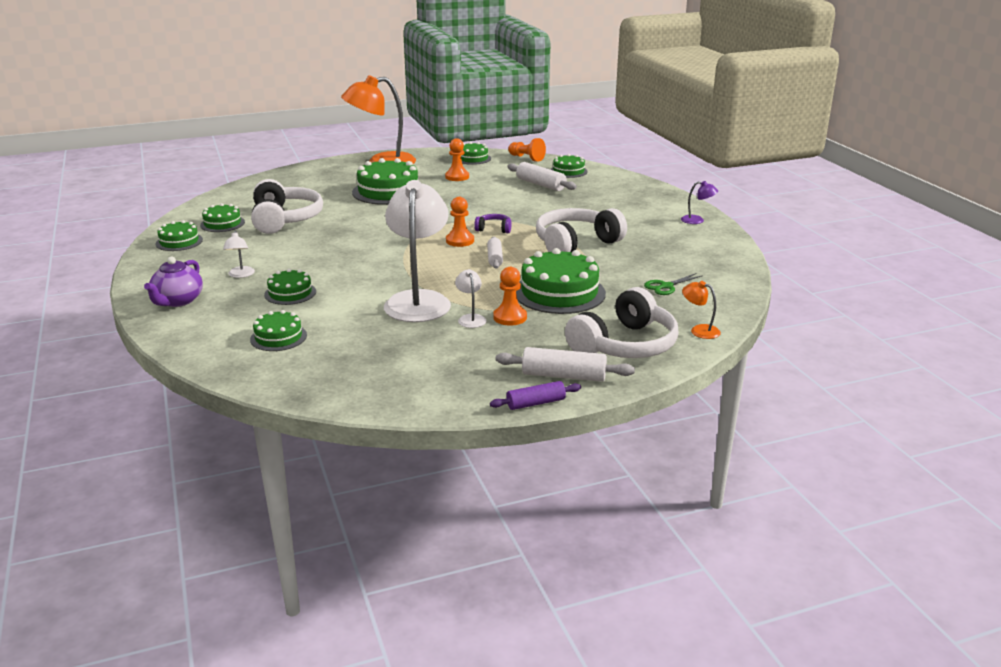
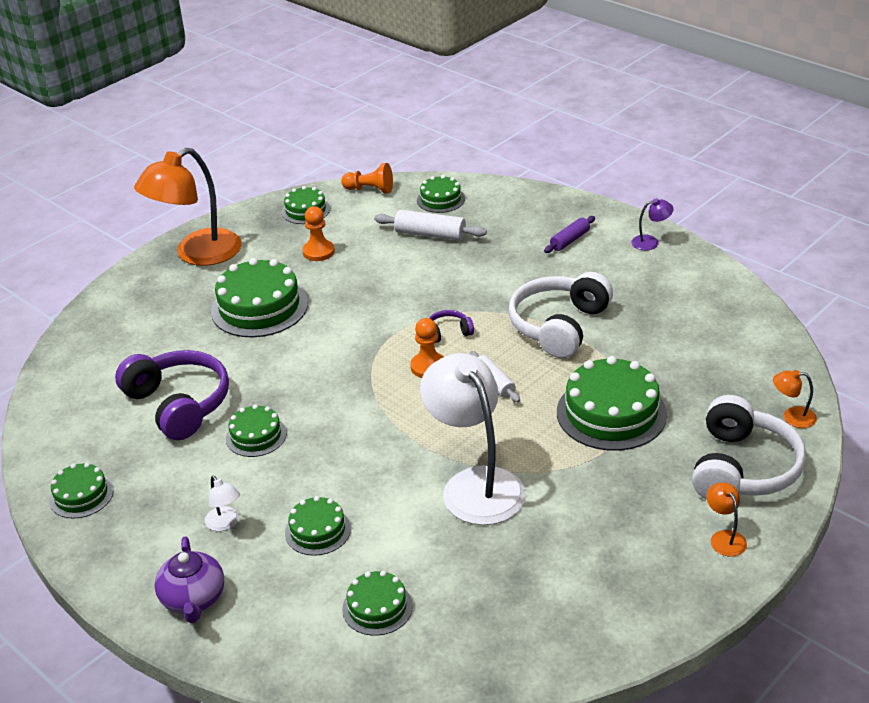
camera: 25 degrees left, 10 degrees up
(222, 223) = (104, 441): green cake -> green cake (256, 436)
(285, 219) = (178, 404): white headphones -> purple headphones
(470, 318) = (557, 490): white lamp -> none
(510, 317) = (595, 472): orange pawn -> none
(535, 403) = (732, 588): purple rolling pin -> purple rolling pin (569, 240)
(564, 376) = (724, 538): white rolling pin -> orange lamp
(666, 286) = (707, 362): green scissors -> none

